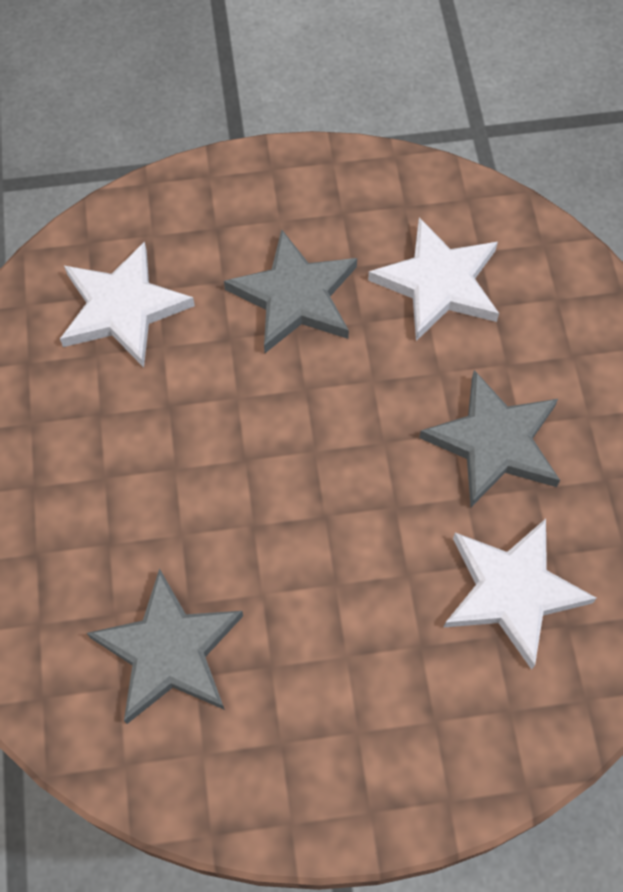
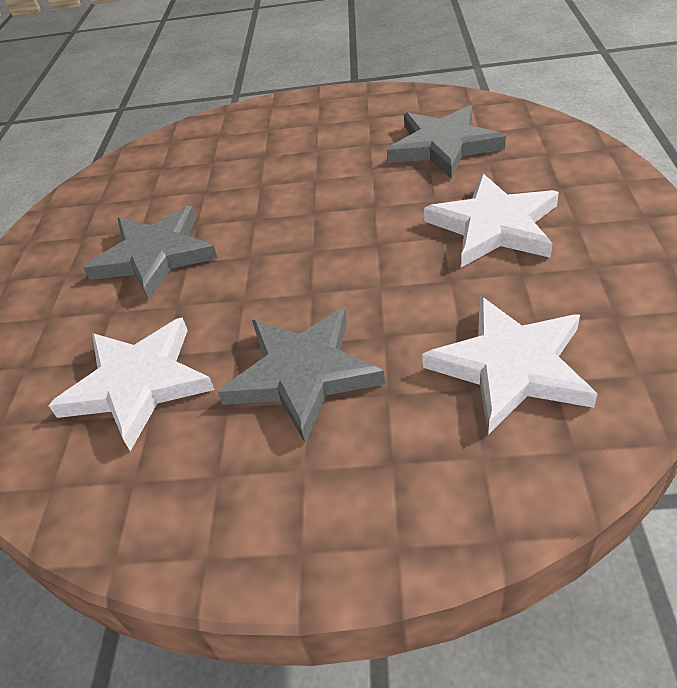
camera: 165 degrees left, 20 degrees down
(512, 592) = (189, 179): white star -> white star (494, 226)

